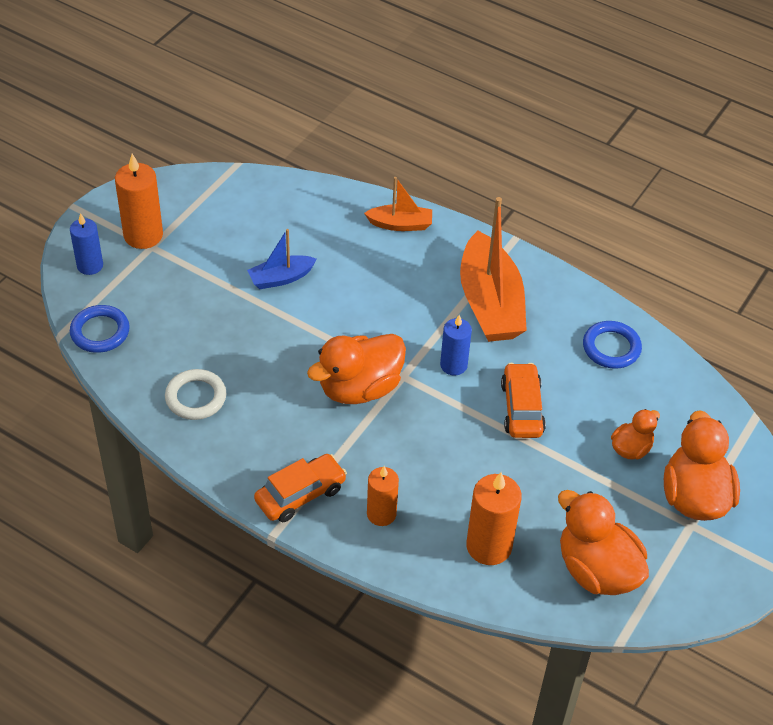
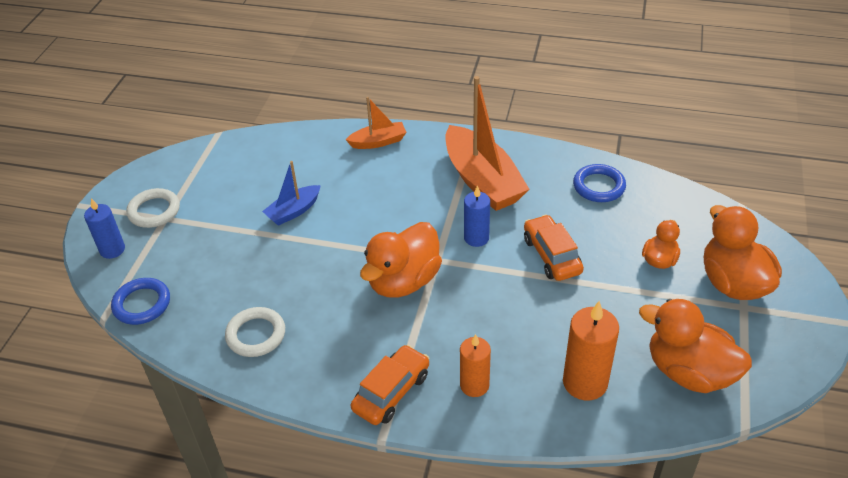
camera: 15 degrees left, 5 degrees down
(143, 235) = (154, 211): orange candle -> white ring

